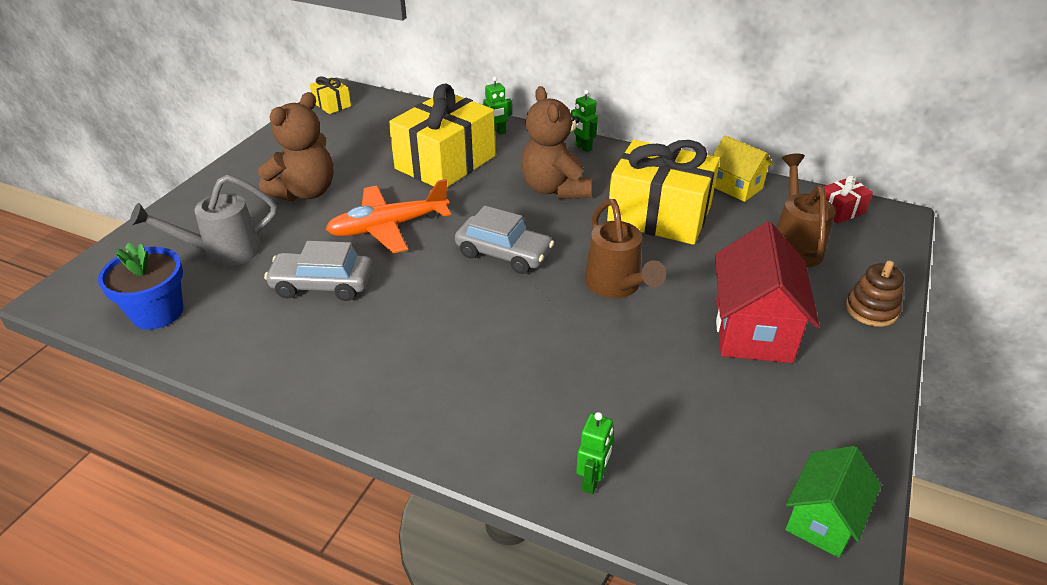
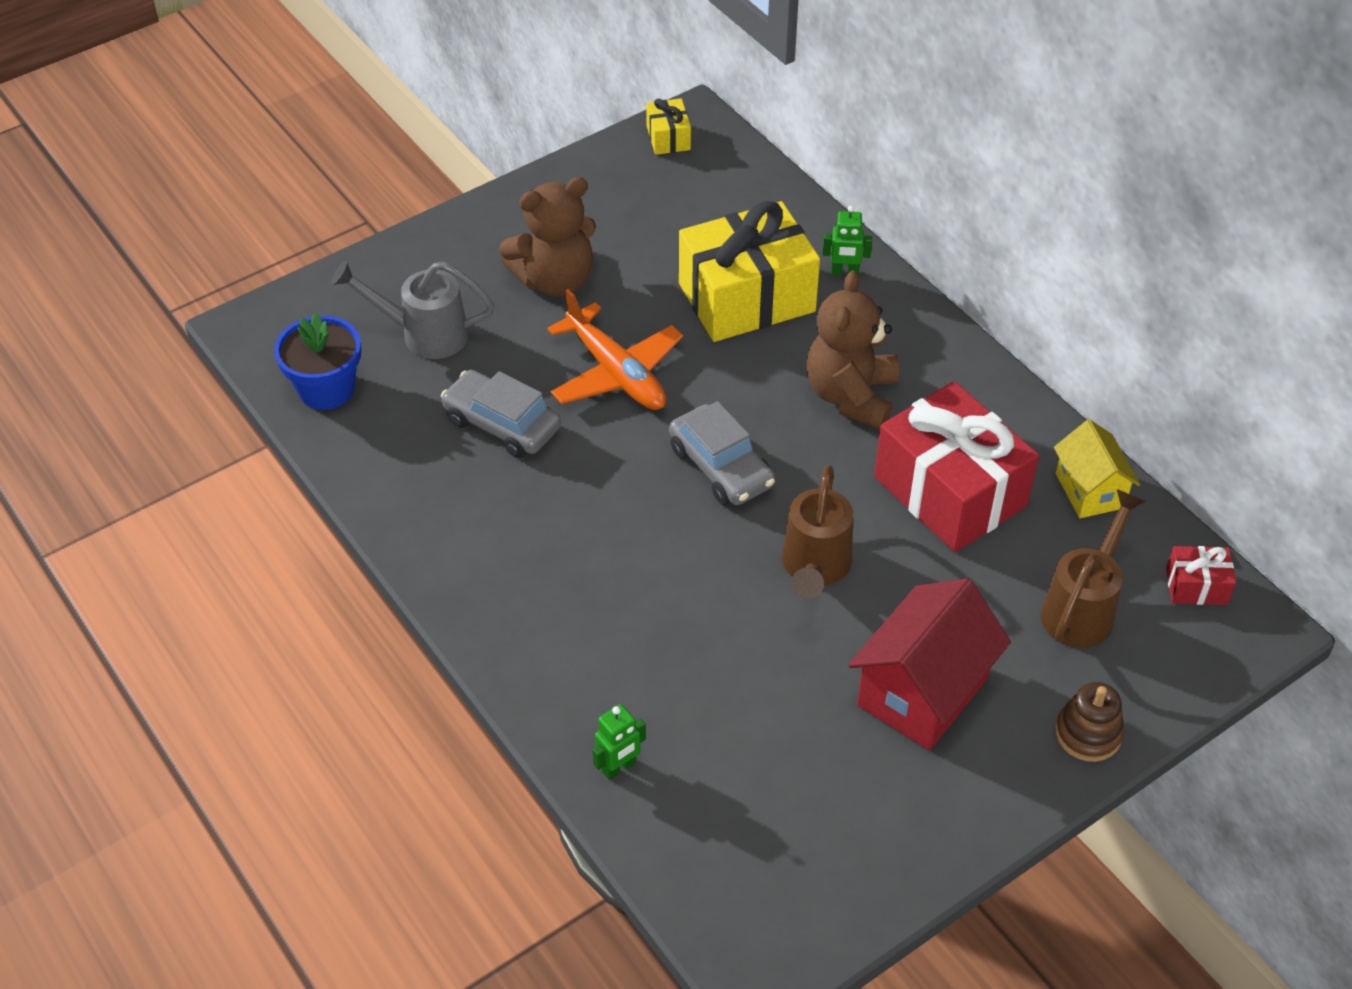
camera: 30 degrees right, 10 degrees up
(388, 227) = (616, 373): orange plane -> orange plane turned 135 degrees counterclockwise
(583, 147) = (940, 342): green robot -> none
(659, 215) = (950, 491): yellow gift -> red gift
(822, 519) = (803, 911): green house -> none

